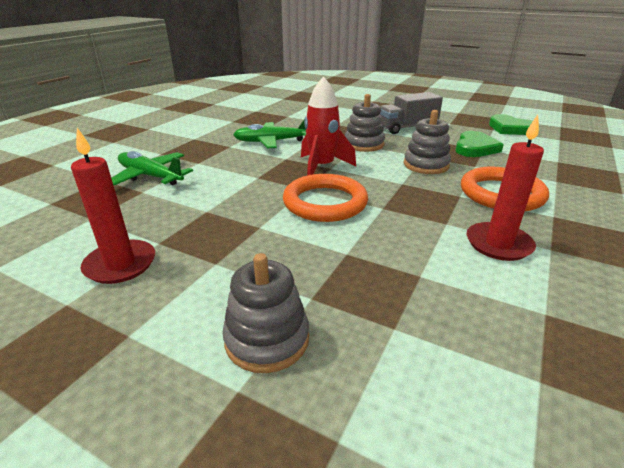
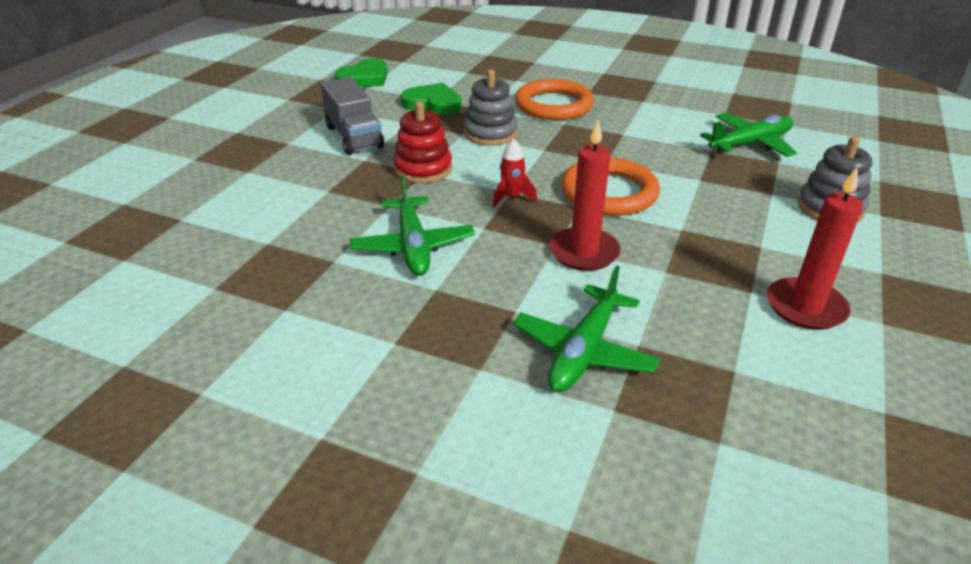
camera: 95 degrees left, 5 degrees up
(322, 167) = (512, 198): red rocket -> red rocket, size x0.55
(364, 144) = (423, 169): grey stacking toy -> red stacking toy
(447, 314) = (750, 144): none -> green plane
(498, 244) = (647, 117): red candle -> red candle (584, 252)

